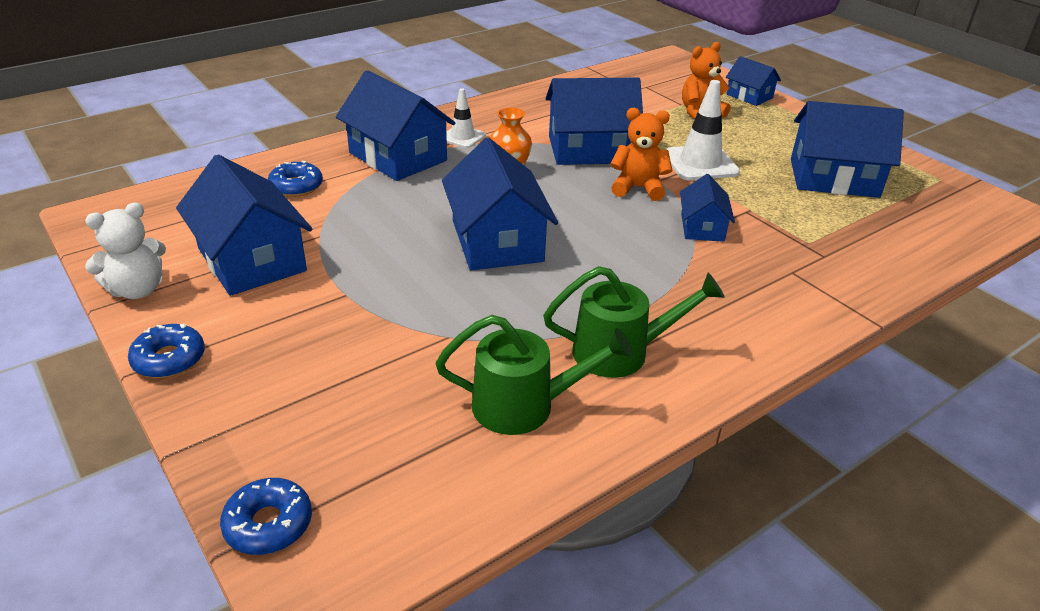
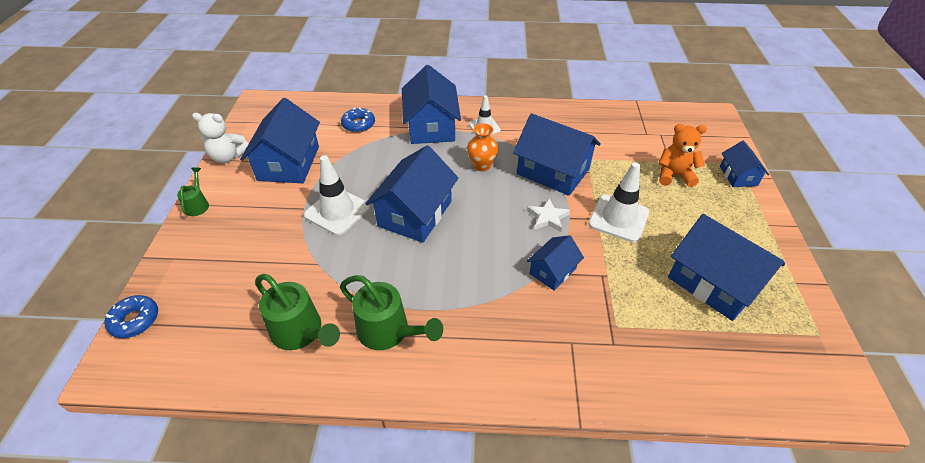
camera: 40 degrees right, 10 degrees up
(169, 359) = (197, 204): blue donut -> green watering can
(397, 278) = (337, 211): none -> white traffic cone
(638, 188) = (548, 217): orange teddy bear -> white star

